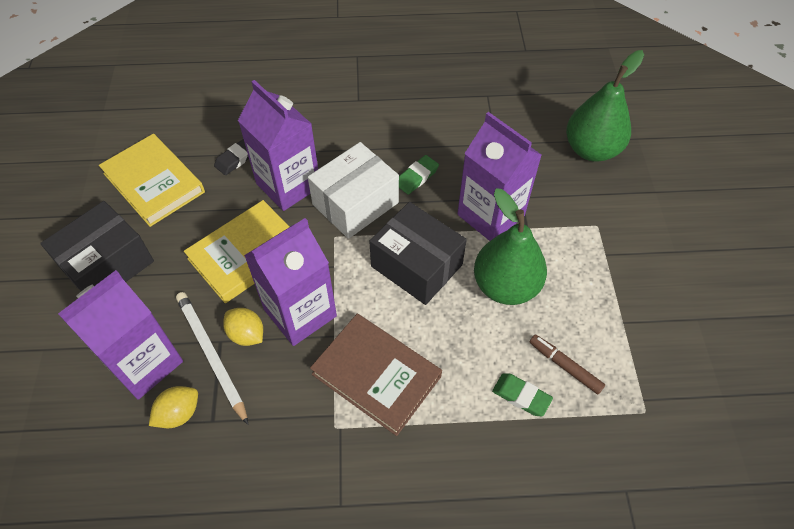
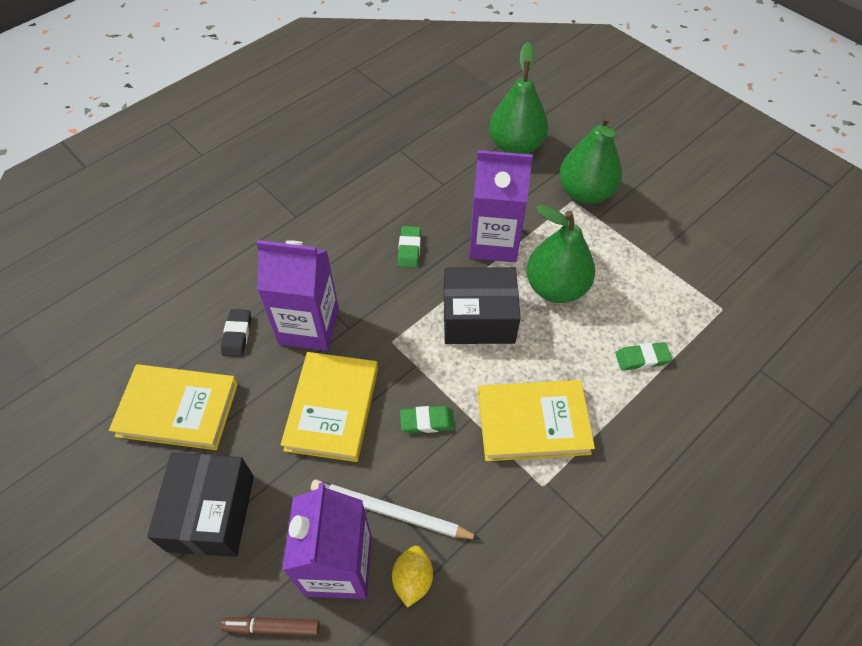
camera: 40 degrees left, 0 degrees up
(246, 334) = (402, 472): yellow lemon -> none
(300, 313) = (427, 421): purple carton -> green eraser
(355, 203) = (382, 303): white box -> none
(376, 375) = (533, 423): brown book -> yellow book
(565, 366) = (648, 316): brown marker -> brown marker (272, 627)
(616, 226) = (585, 193): none -> green pear

